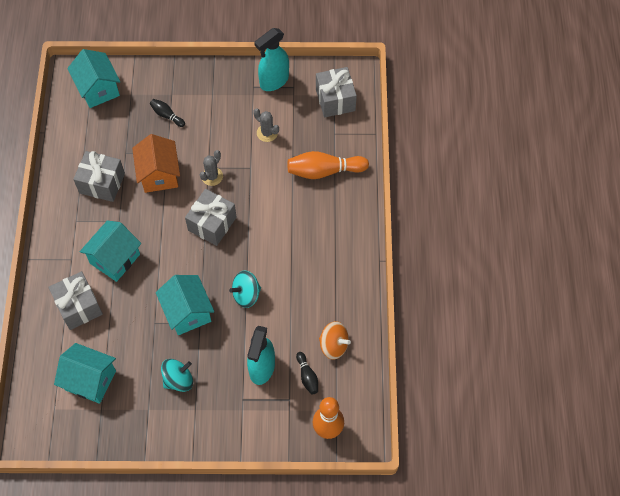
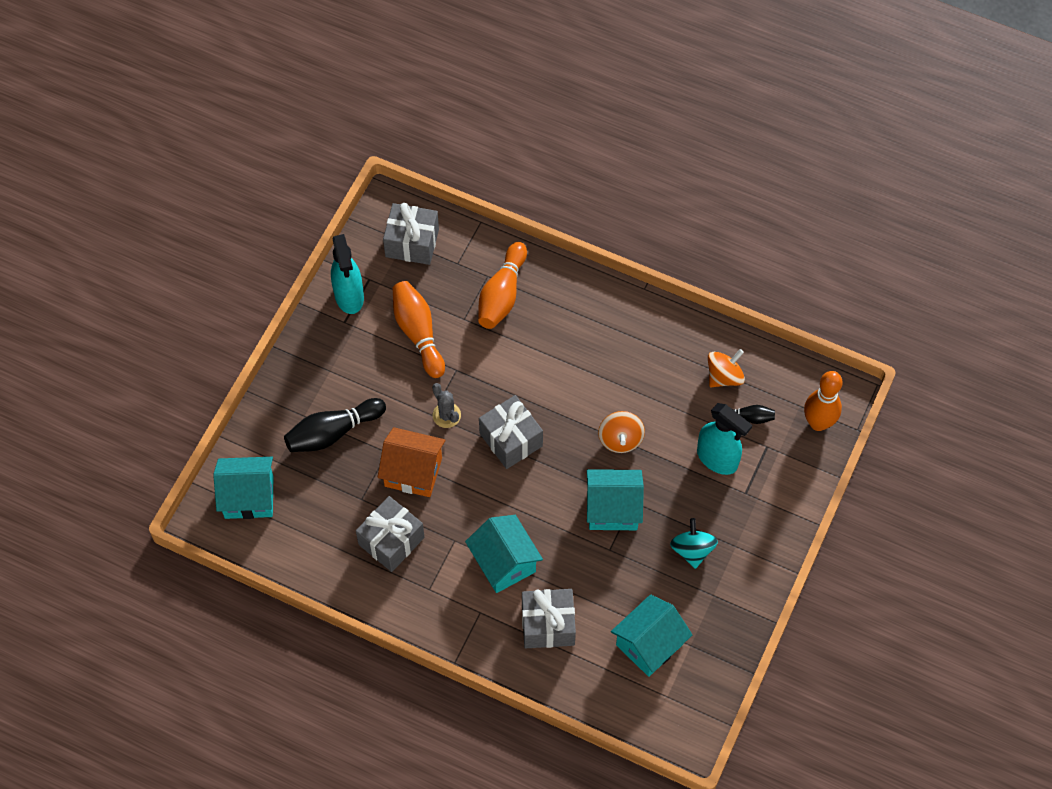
camera: 65 degrees left, 0 degrees up
(167, 115) = (333, 432): black bowling pin -> black bowling pin, size x1.90
(246, 294) = (620, 439): turquoise spinning top -> orange spinning top
(267, 133) = (418, 333): grey cactus -> orange bowling pin

